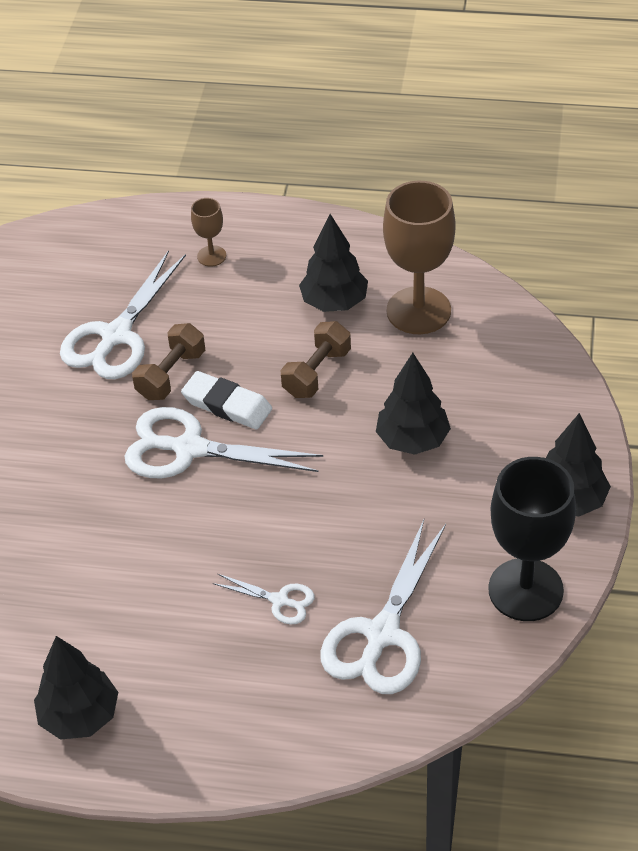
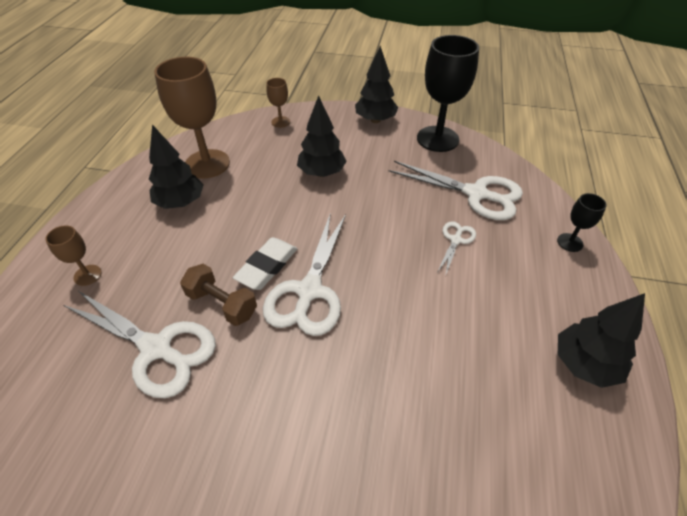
camera: 90 degrees left, 0 degrees up
(281, 744) = (570, 242): none -> black goblet
(317, 373) = (248, 214): brown dumbbell -> none
(539, 375) = (280, 122): none -> brown goblet

